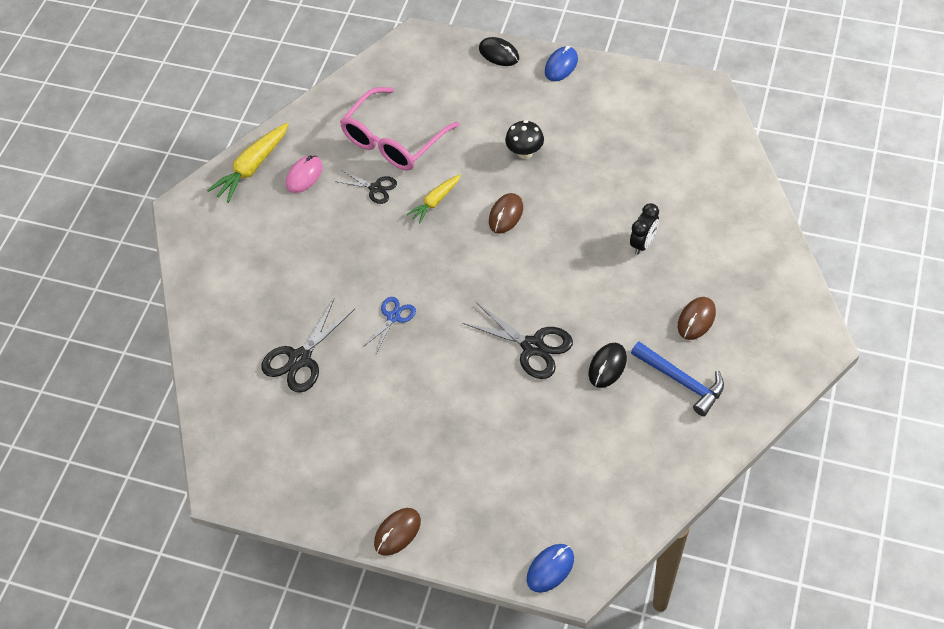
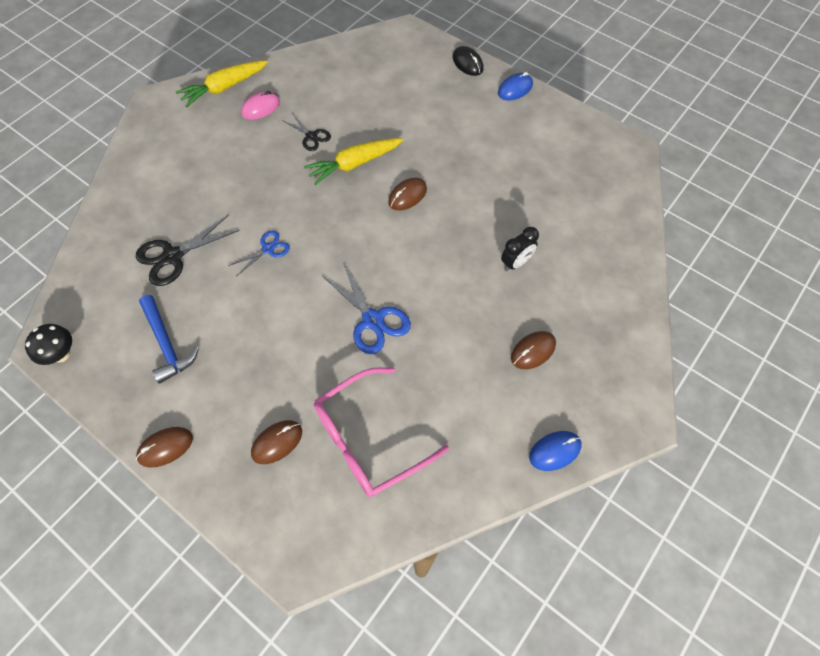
camera: 15 degrees right, 5 degrees up
(393, 141) = (346, 104): pink glasses -> pink glasses (368, 440)
(435, 201) = (354, 164): yellow carrot -> yellow carrot, size x1.60
(500, 488) = (277, 442): none -> brown mouse
(525, 152) = (450, 149): black mushroom -> black mushroom (61, 354)
(533, 346) = (373, 320): black scissors -> blue scissors
(550, 569) = (281, 543): blue mouse -> blue mouse (555, 451)
(607, 366) = (430, 364): black mouse -> none
(682, 381) = (493, 405): blue hammer -> blue hammer (167, 344)

